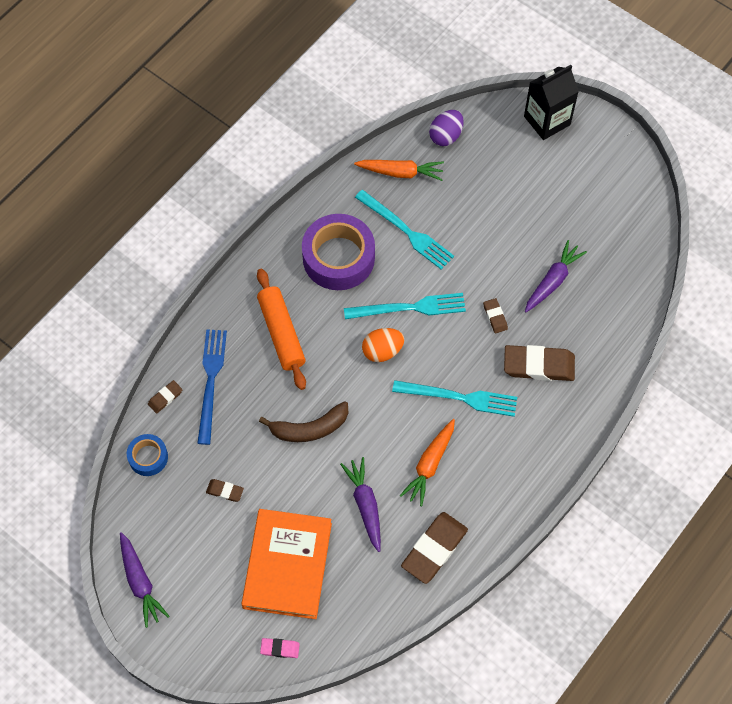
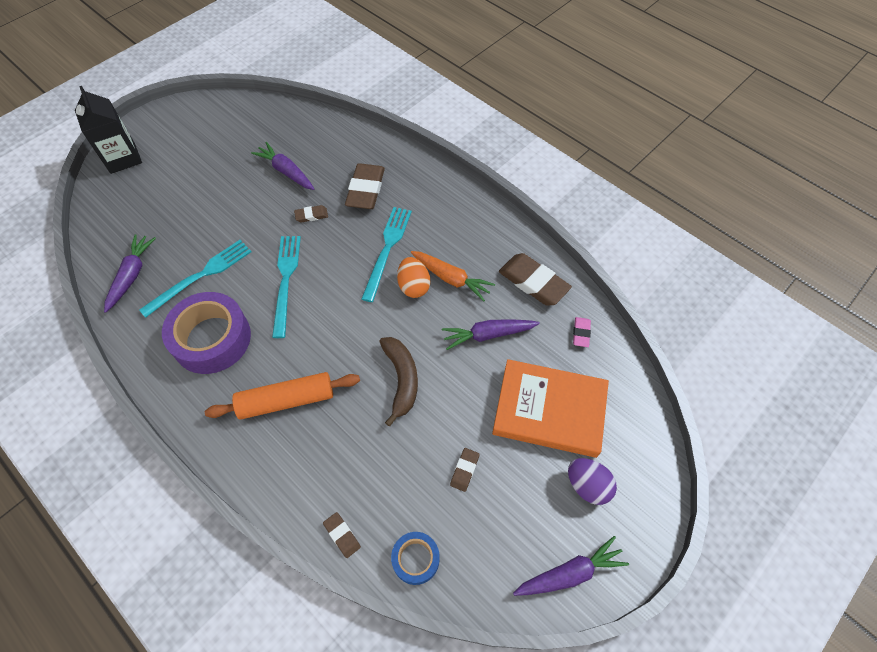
camera: 85 degrees left, 5 degrees down
(211, 381) = (330, 480): blue fork -> none
(280, 648) = (636, 423): pink eraser -> pink eraser (581, 333)
(382, 351) = (327, 307): orange egg -> orange egg (413, 286)
(400, 172) = (131, 275): orange carrot -> purple carrot
(446, 136) = (105, 234): purple egg -> purple egg (587, 485)

